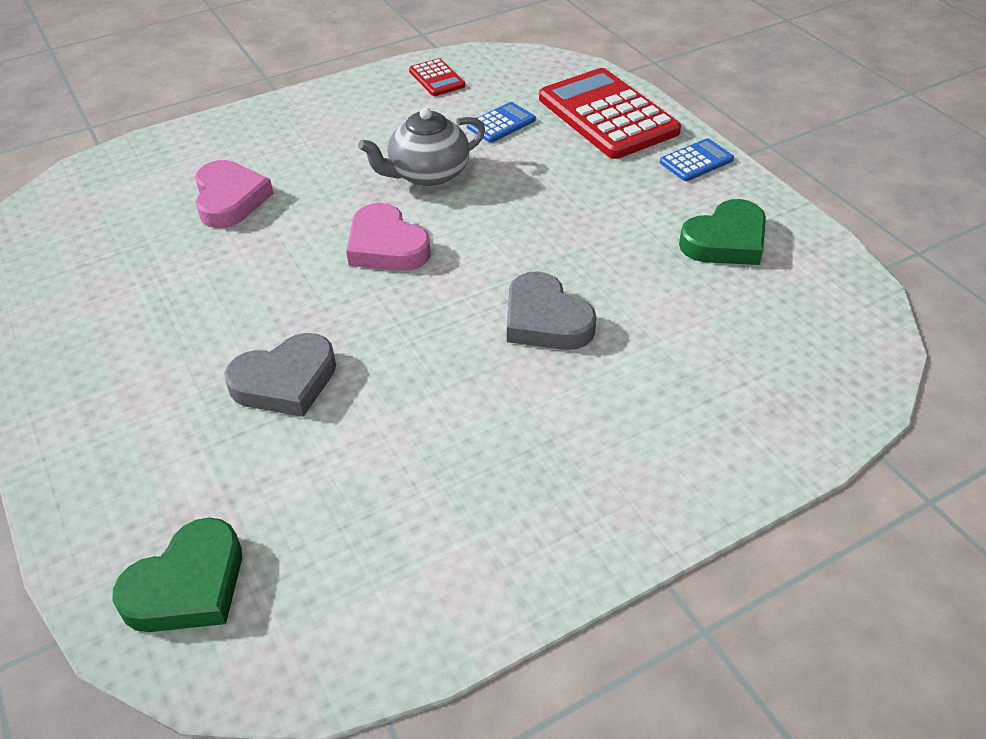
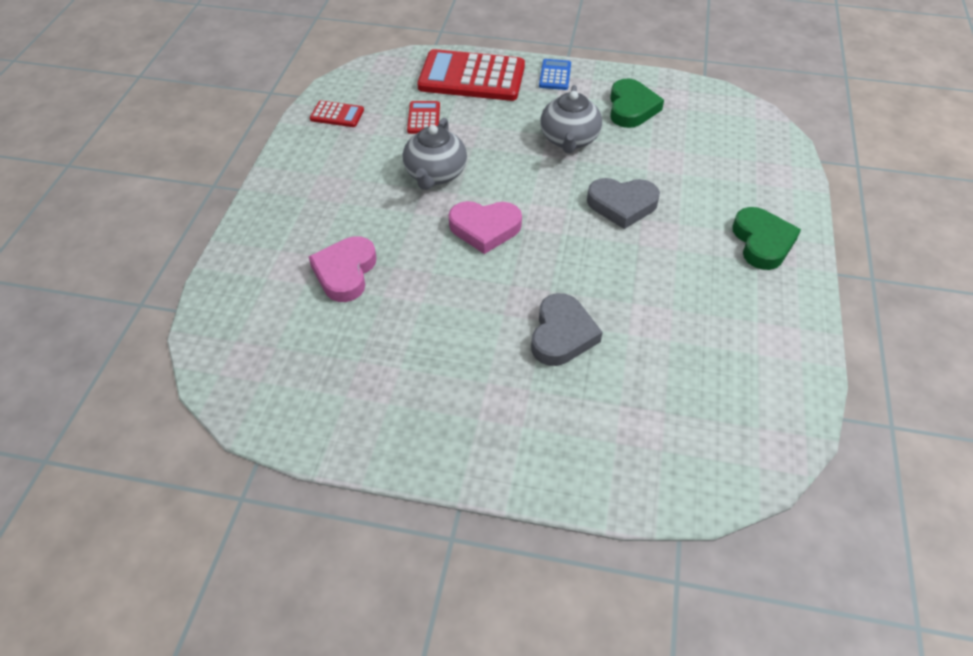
camera: 50 degrees left, 5 degrees up
(188, 585) = (690, 456): green heart -> green heart (762, 242)
(230, 199) = (345, 272): pink heart -> pink heart turned 105 degrees counterclockwise
(501, 123) = (423, 118): blue calculator -> red calculator
(602, 226) = (569, 140): none -> grey teapot

